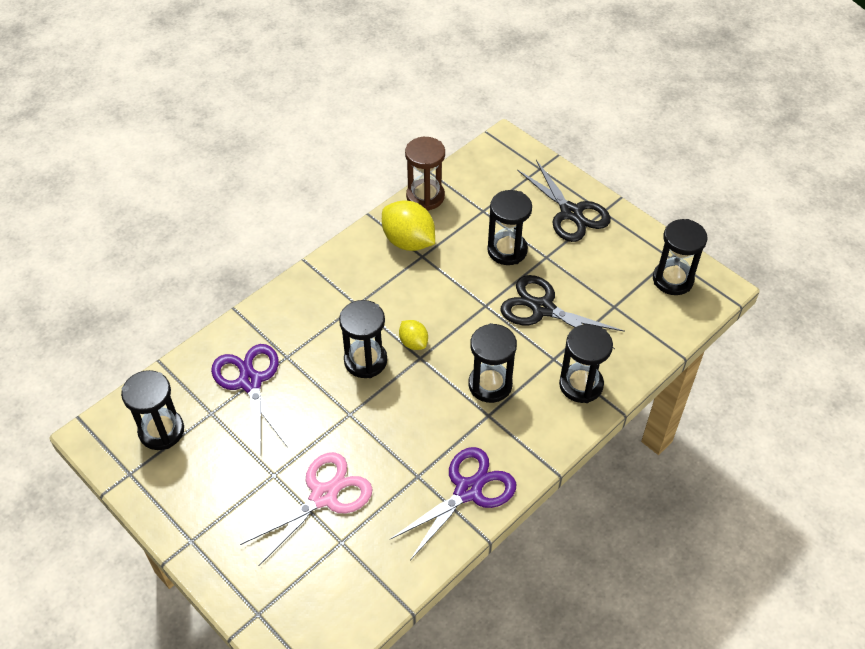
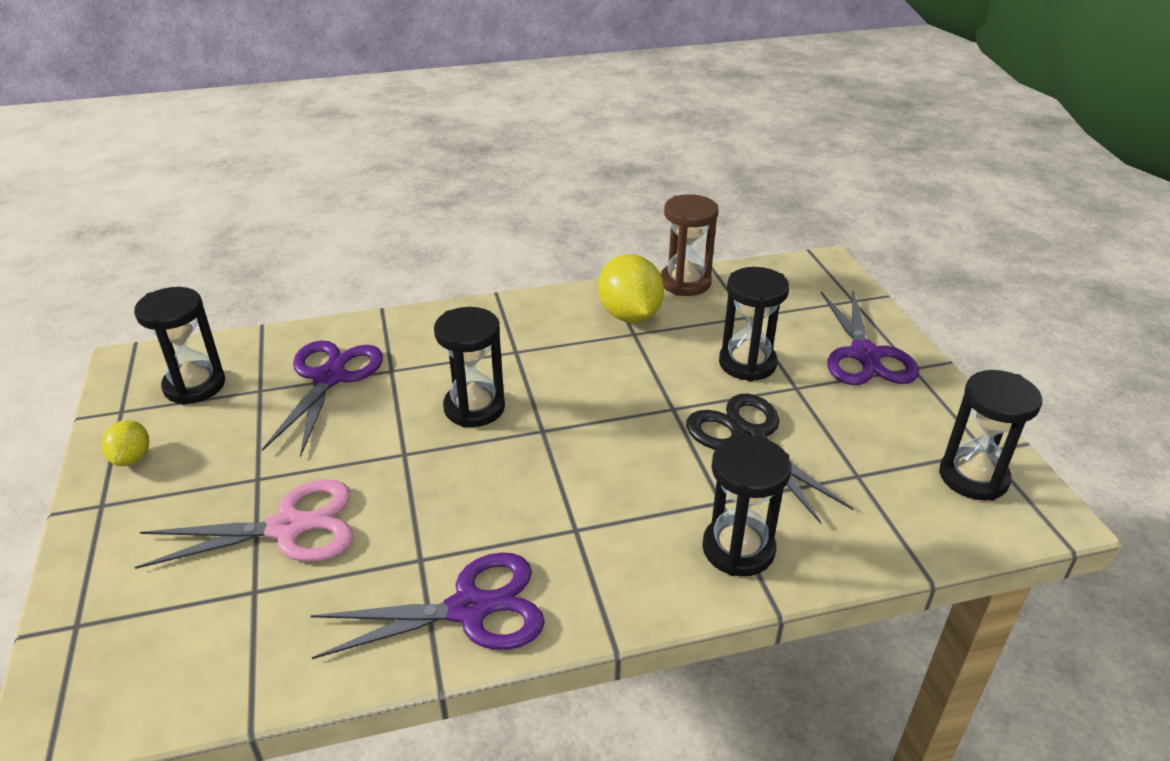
camera: 30 degrees right, 15 degrees down
(413, 342) = (548, 412): yellow lemon -> yellow lemon (132, 458)
(490, 384) = (607, 495): black hourglass -> none
(571, 213) = (864, 355): black scissors -> purple scissors

